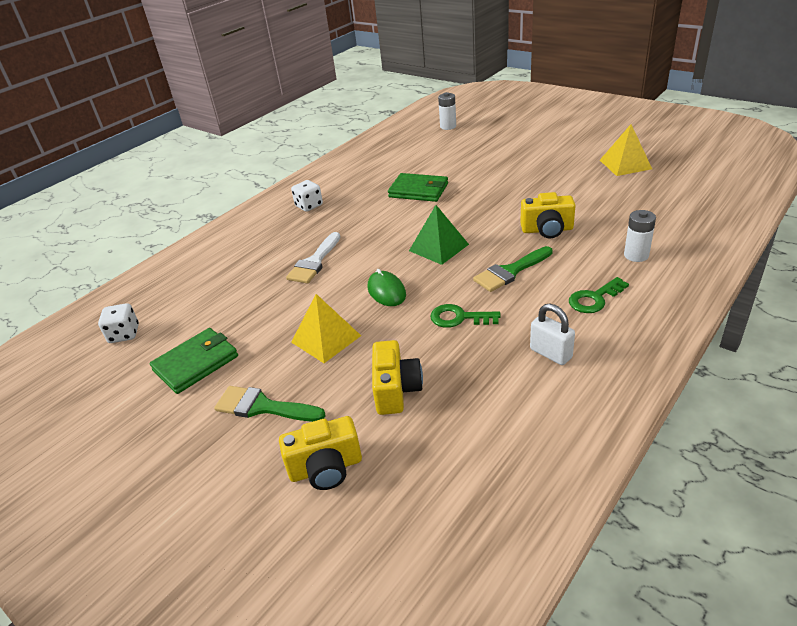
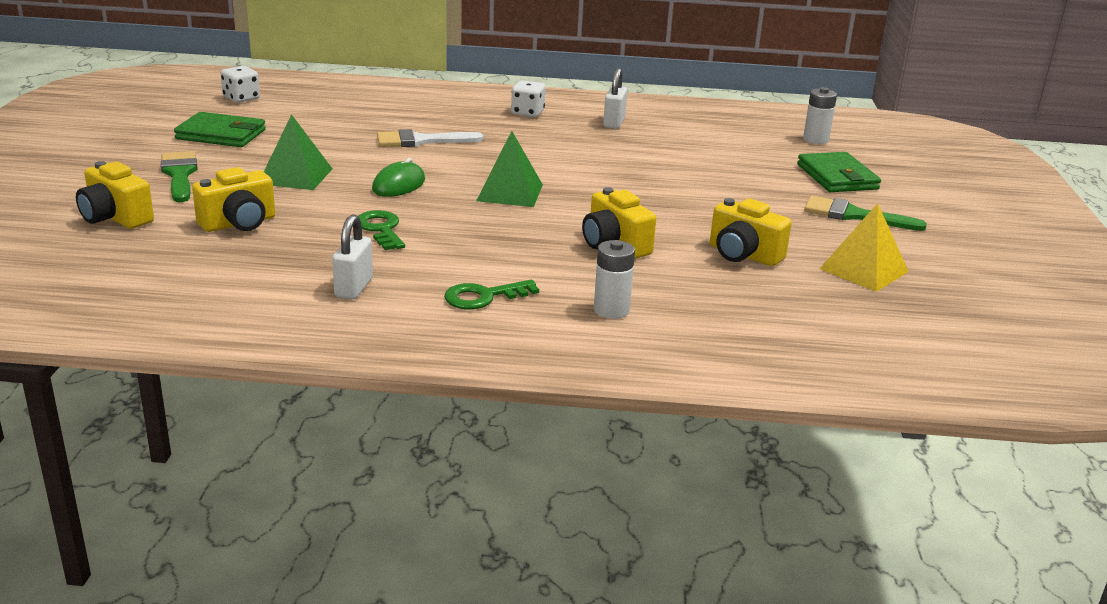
camera: 50 degrees right, 10 degrees down
(326, 339) = (296, 176): yellow pyramid -> green pyramid
(360, 179) = (614, 123): none -> white padlock
(418, 190) = (625, 157): green wallet -> green wallet (837, 177)
(510, 272) = (496, 239): green brush -> green brush (854, 215)
(586, 192) = (743, 255): none -> yellow camera
(594, 299) = (483, 297): green key -> green key turned 45 degrees counterclockwise

